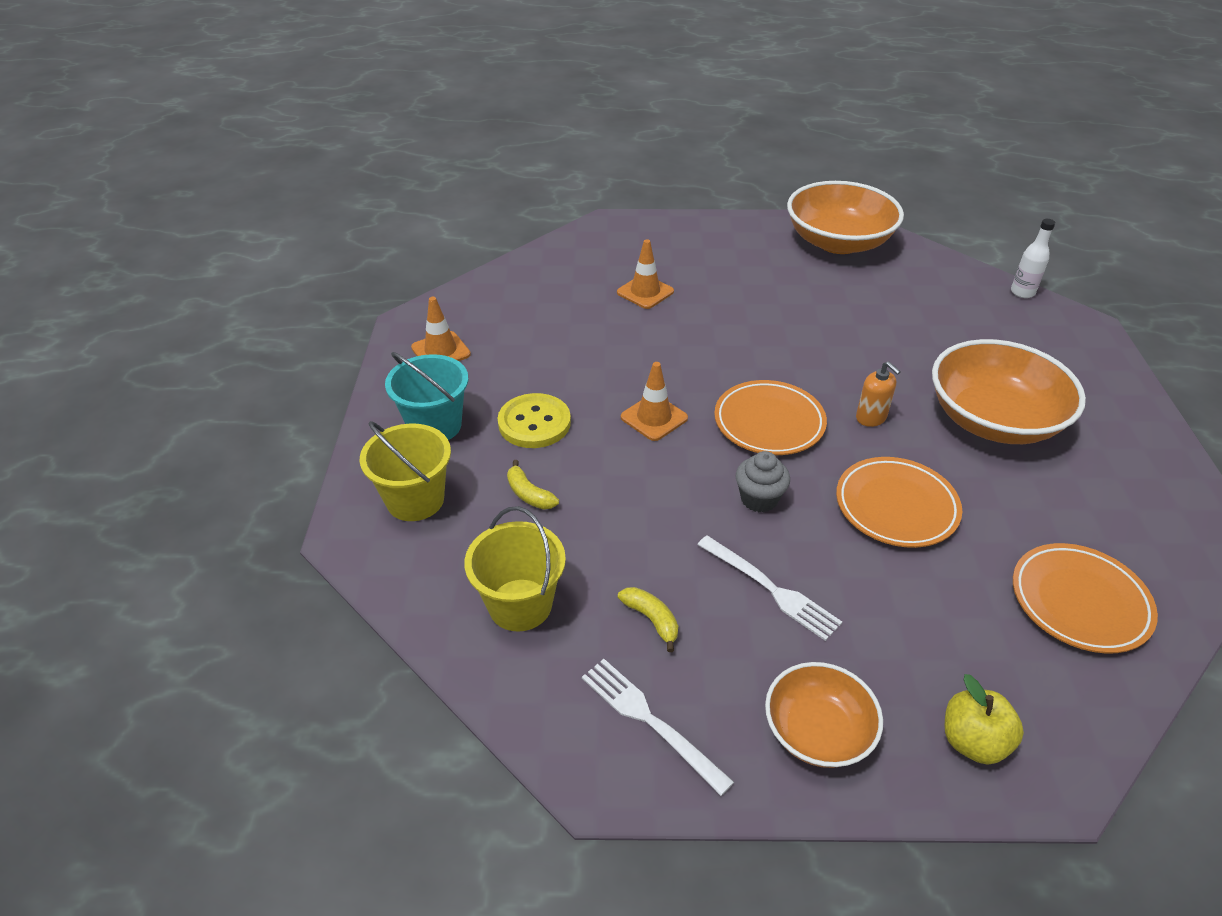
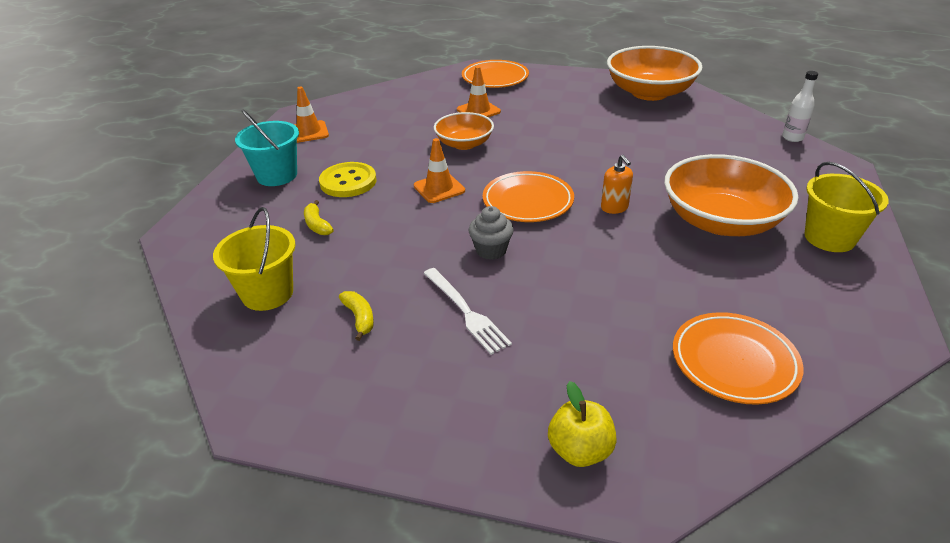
camera: 15 degrees right, 5 degrees down
(415, 500) = (235, 218): yellow bucket -> yellow bucket (829, 238)
(650, 720) = (317, 386): white fork -> none
(817, 731) = (448, 418): orange bowl -> orange bowl (464, 144)
(896, 507) = (603, 270): orange plate -> orange plate (495, 78)

